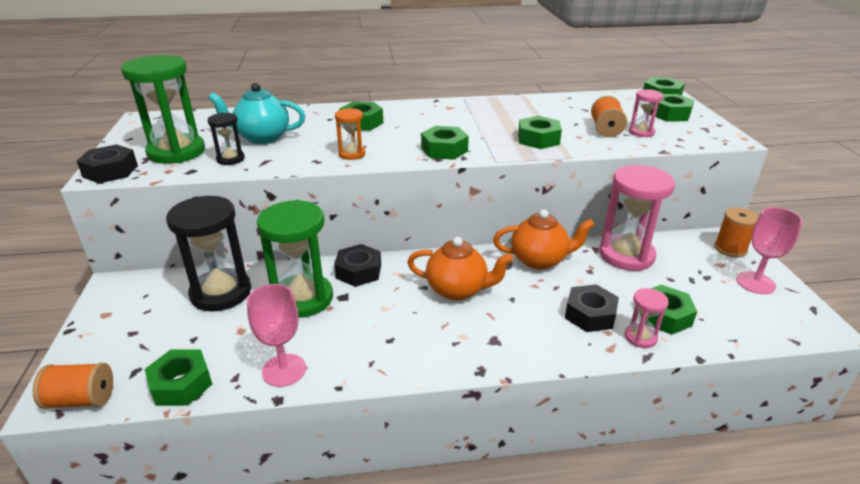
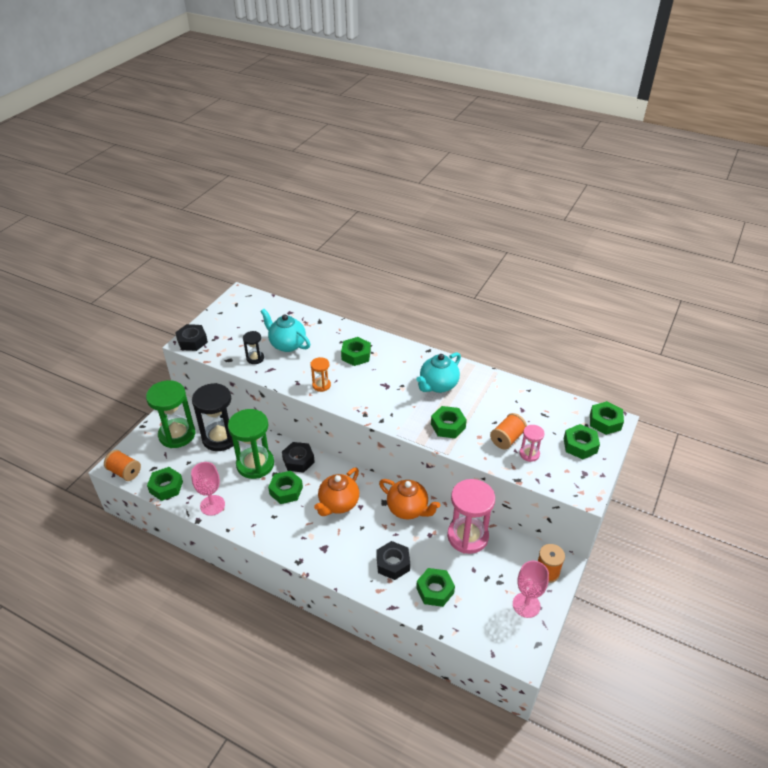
camera: 35 degrees right, 10 degrees up
(176, 152) = (234, 338): green hourglass -> green hourglass (177, 435)
(444, 150) = (377, 407): green nut -> green nut (286, 490)
(458, 290) = (338, 504): orange teapot -> orange teapot turned 75 degrees clockwise
(483, 118) = (438, 385): none -> turquoise teapot
(640, 337) = (403, 594): pink hourglass -> none

